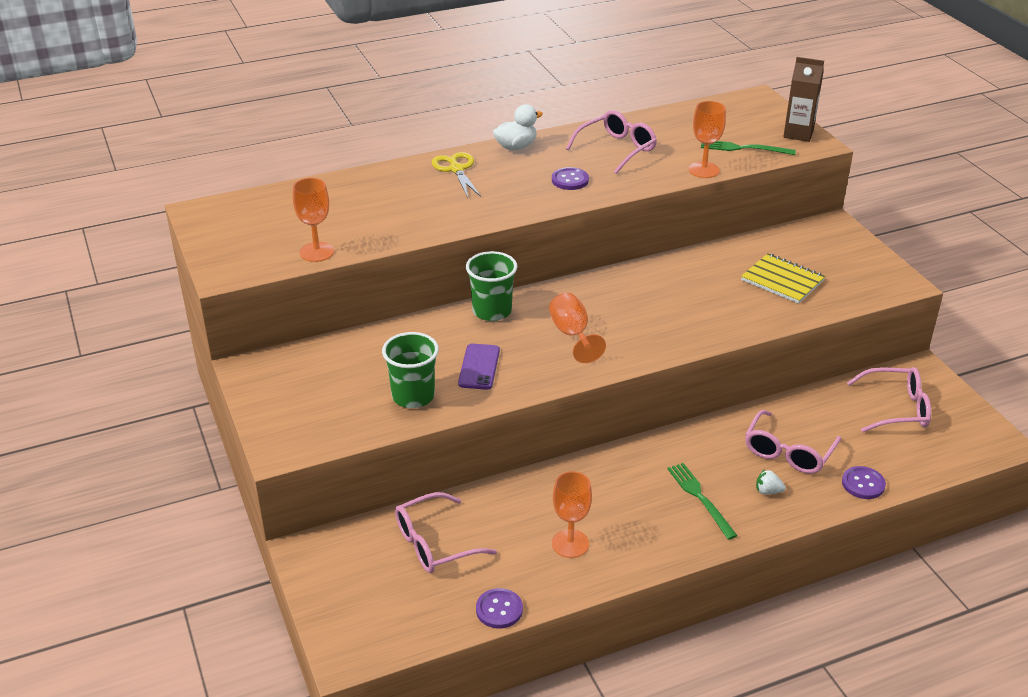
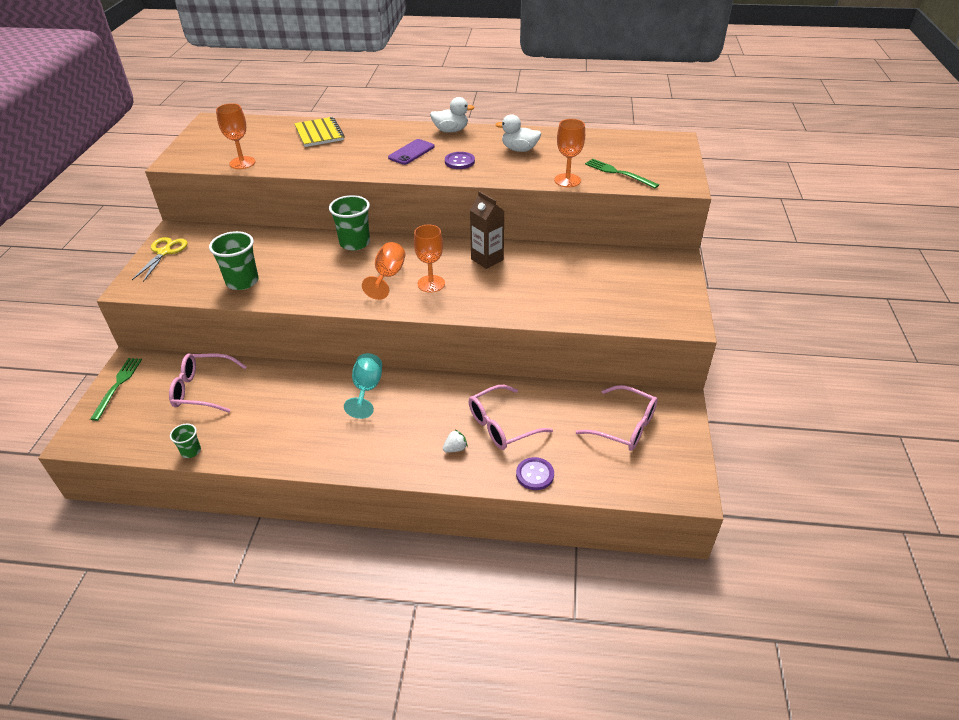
camera: 30 degrees right, 5 degrees up
(456, 169) = (393, 135): yellow scissors -> yellow scissors (164, 252)
(479, 367) = (303, 277): purple phone -> purple phone (411, 152)
(499, 609) = (191, 451): purple button -> green cup
(570, 543) = (281, 426): orange goblet -> orange goblet (431, 284)
(616, 149) = (519, 149): pink glasses -> white duck
(618, 471) = (367, 389): none -> turquoise goblet
(700, 498) = (401, 432): green fork -> green fork (117, 386)
(768, 491) = (455, 448): white strawberry -> white strawberry turned 105 degrees clockwise
(782, 280) = (586, 288): yellow notebook -> yellow notebook (319, 133)
(798, 134) = (678, 174): brown carton -> brown carton (487, 259)

